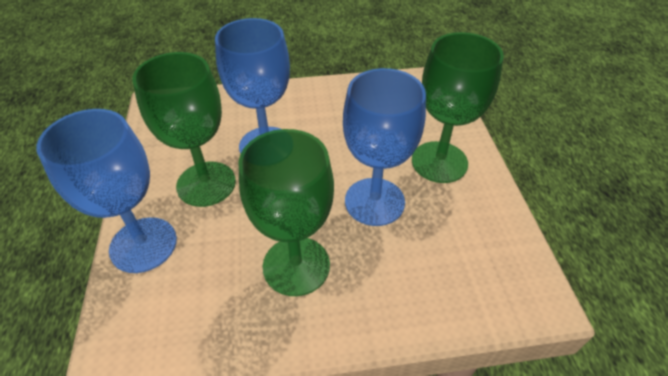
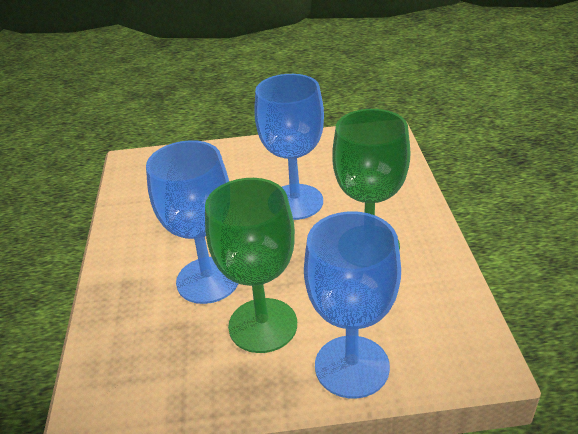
camera: 85 degrees left, 10 degrees down
(439, 162) = (250, 165): green goblet -> none

